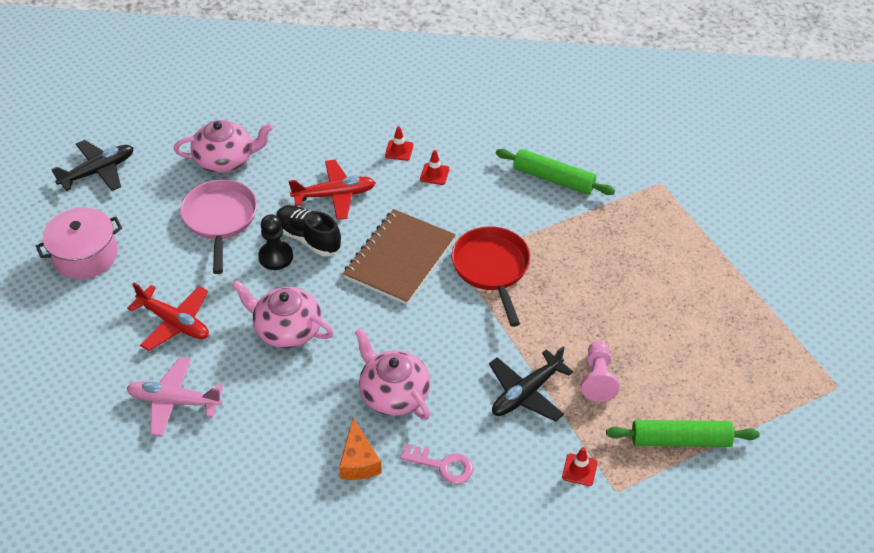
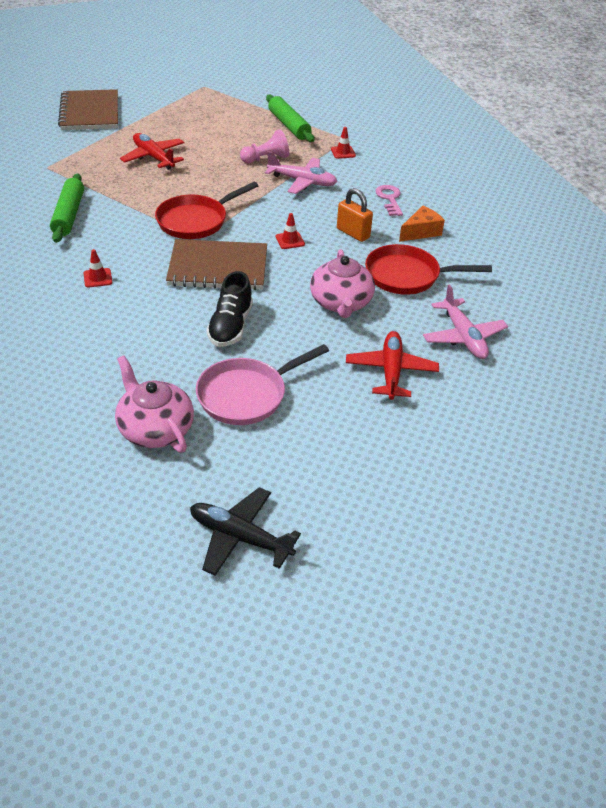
camera: 120 degrees left, 5 degrees down
(85, 255) = (368, 478): pink pot -> none
(276, 257) = (267, 338): black pawn -> none
(291, 405) = (407, 276): none -> red pan
(335, 195) = (163, 329): red plane -> red plane (153, 157)
(394, 393) = (353, 233): pink teapot -> orange padlock
(399, 150) = (74, 308): red traffic cone -> red traffic cone (290, 240)
(526, 393) = (302, 182): black plane -> pink plane
(787, 247) = (90, 112): none -> brown notebook

